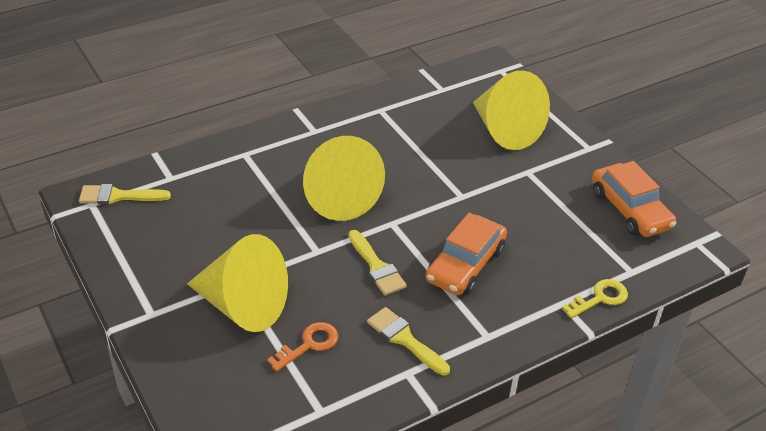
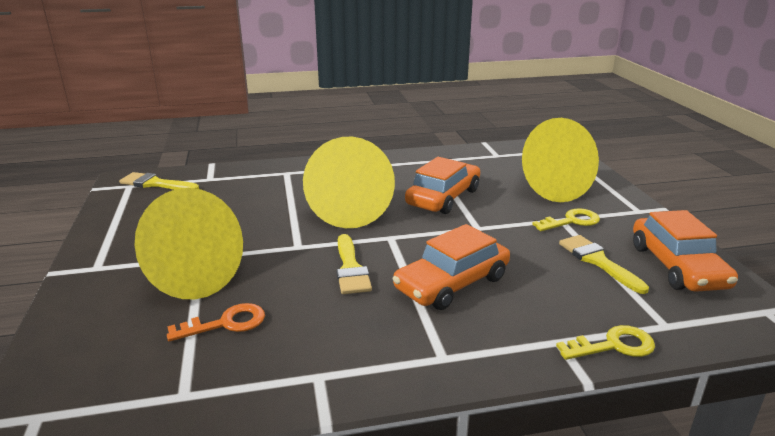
camera: 20 degrees right, 15 degrees down
(405, 339) = (338, 340): yellow brush -> yellow brush (598, 261)
(416, 162) = (443, 197): none -> orange car
(537, 172) = (571, 221): none -> yellow key

